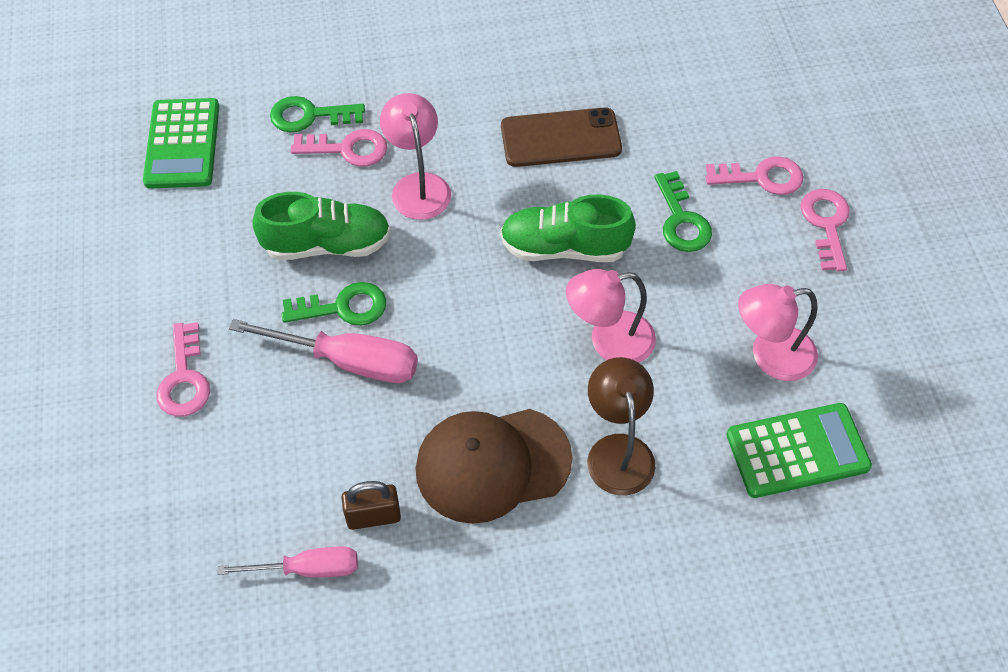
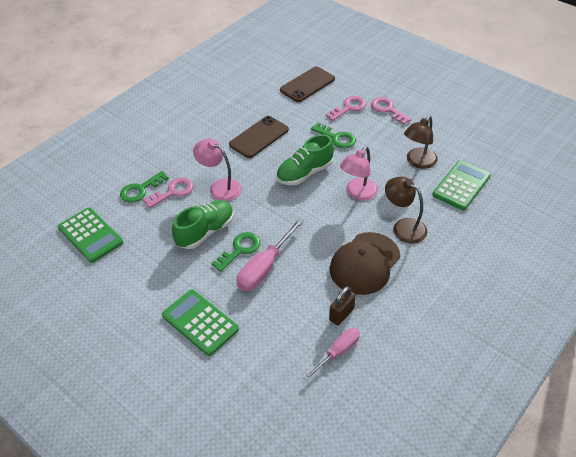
camera: 40 degrees left, 10 degrees down
(184, 378) = (200, 322): pink key -> green calculator
(348, 361) = (265, 267): pink screwdriver -> pink screwdriver turned 150 degrees clockwise
(738, 90) = (307, 84): none -> brown phone
(770, 356) = (418, 162): pink lamp -> brown lamp

